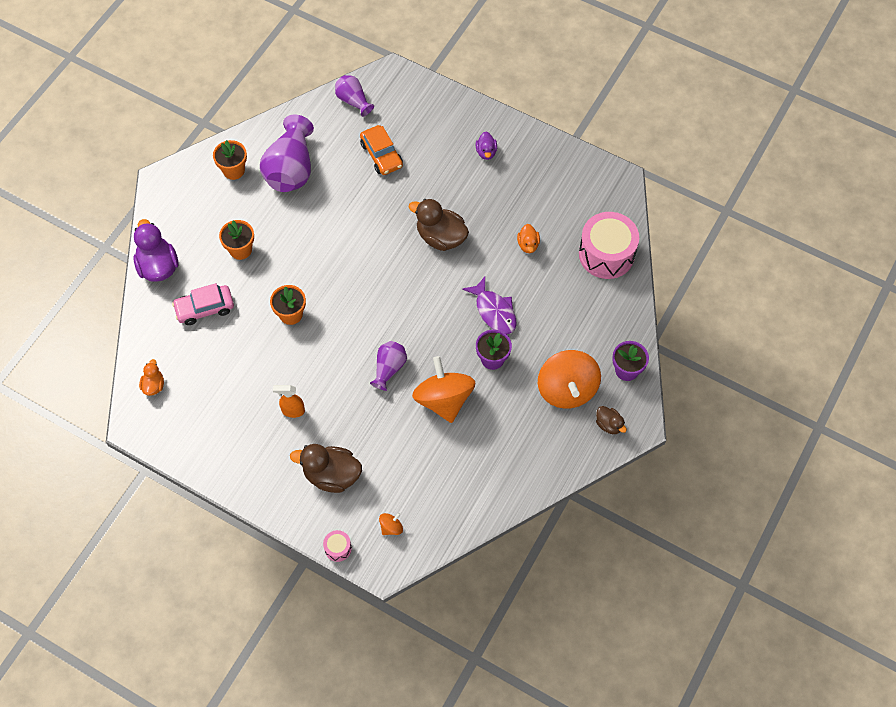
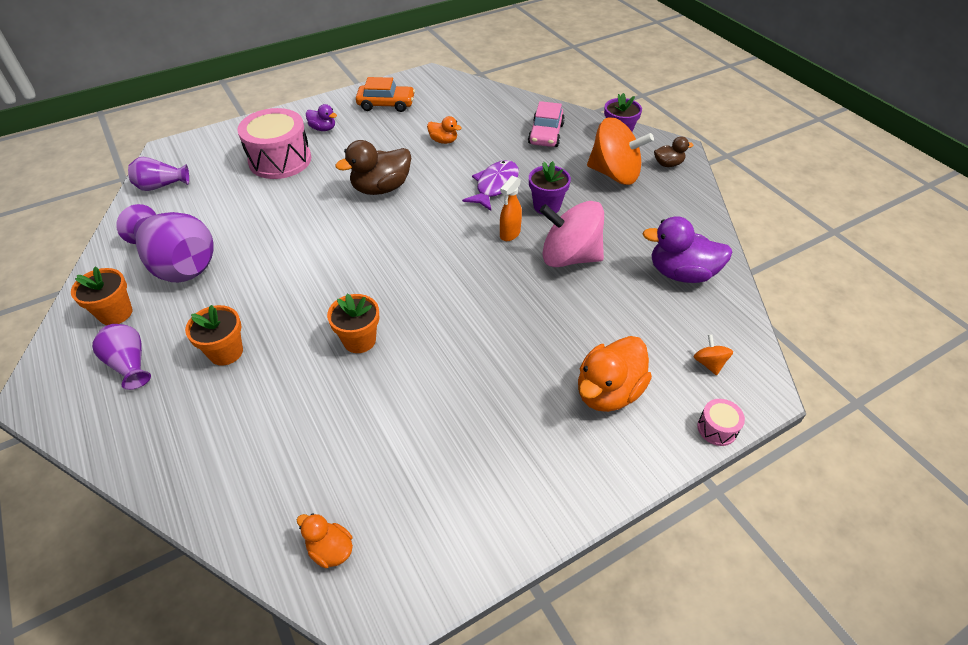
camera: 60 degrees left, 15 degrees down
(158, 266) = (153, 455): purple duck -> purple duck (681, 273)
(205, 308) = (268, 427): pink car -> pink car (546, 134)
(293, 411) = (492, 394): orange spray bottle -> orange spray bottle (509, 234)
(331, 475) = (608, 392): brown duck -> orange duck
(381, 155) = (246, 191): orange car -> orange car (386, 104)
(389, 369) = (500, 284): purple vase -> purple vase (130, 364)
(444, 399) = (569, 257): orange spinning top -> pink spinning top
(494, 311) = (495, 186): purple fish -> purple fish turned 60 degrees counterclockwise
(606, 254) = (494, 105): pink drum -> pink drum (280, 160)

